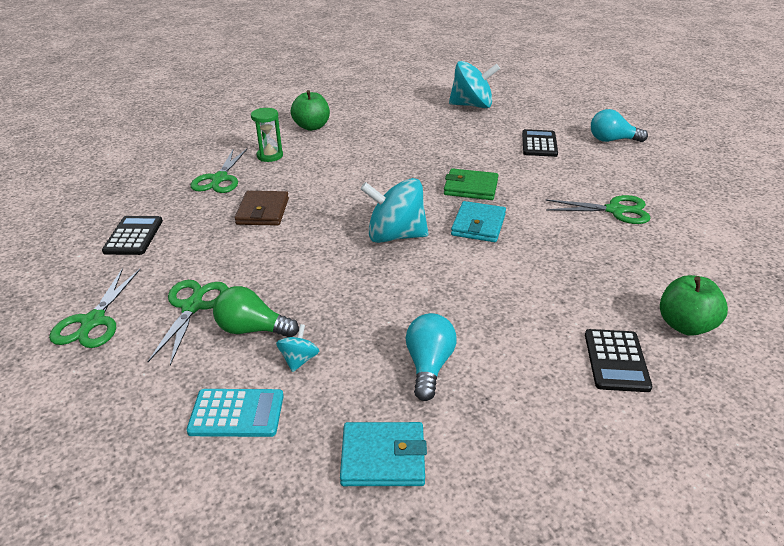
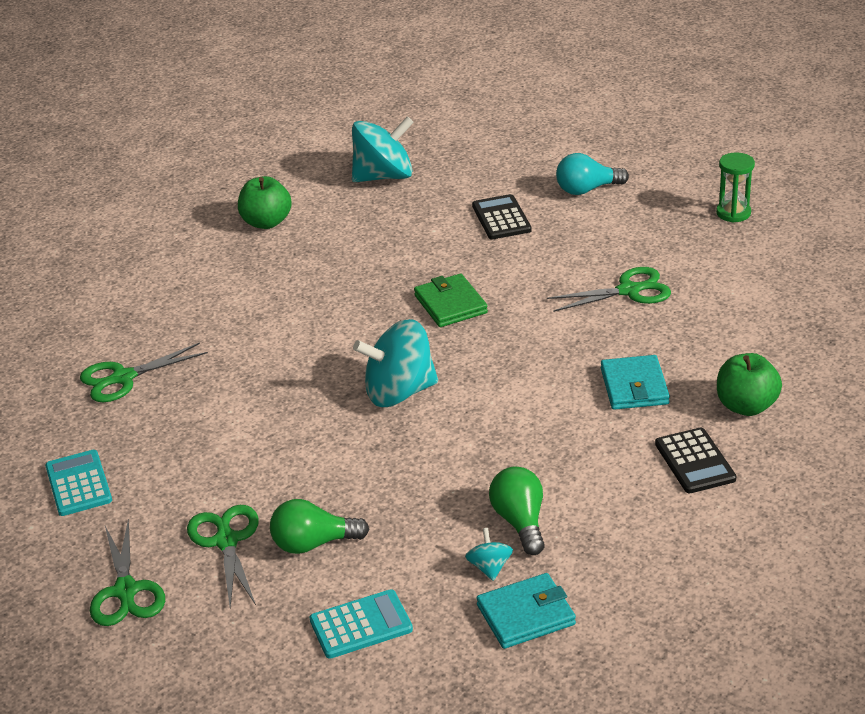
camera: 20 degrees left, 0 degrees up
(133, 236) = (78, 484): black calculator -> turquoise calculator
(219, 179) = (123, 378): green scissors -> green scissors turned 75 degrees clockwise
(263, 211) = (216, 406): brown wallet -> none
(270, 156) = (163, 326): green hourglass -> green hourglass (733, 213)
(299, 360) = (386, 557): turquoise spinning top -> turquoise spinning top (489, 567)
(312, 127) = (186, 266): green apple -> green apple (266, 222)
(429, 365) = (520, 522): turquoise light bulb -> green light bulb
(470, 187) = (450, 304): green wallet -> green wallet turned 75 degrees clockwise
(478, 225) = (486, 352): turquoise wallet -> turquoise wallet (634, 386)

